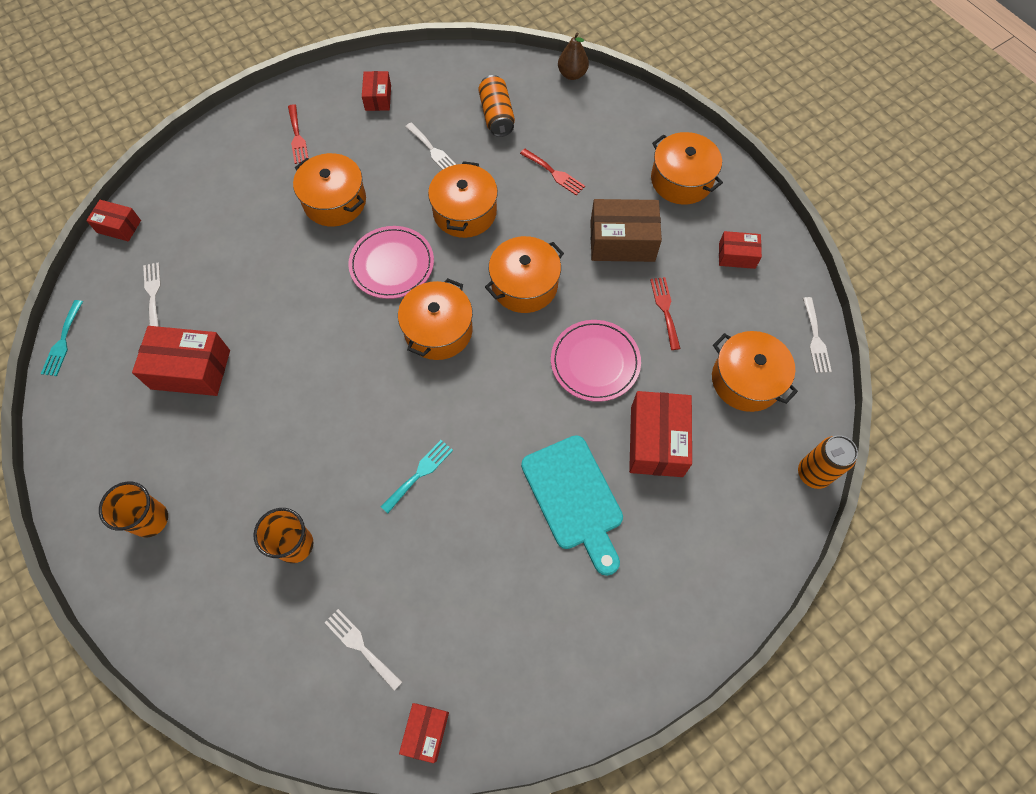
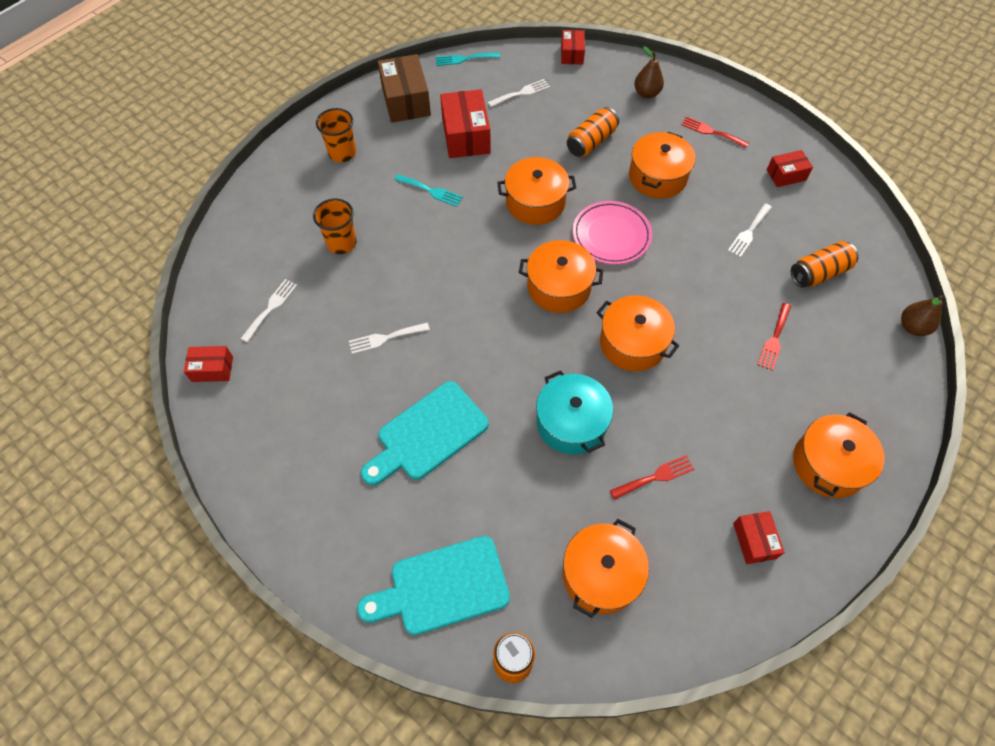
camera: 75 degrees right, 5 degrees down
(216, 174) = (646, 93): none -> brown pear
(260, 246) = (591, 142): none -> orange can
(297, 137) = (711, 132): red fork -> red fork turned 60 degrees clockwise
(419, 473) = (420, 309): turquoise fork -> turquoise fork (431, 191)
(465, 212) = (692, 275): orange pot -> orange pot (535, 202)
(595, 362) = (571, 422): pink plate -> turquoise pot
(622, 241) = (720, 419): brown box -> brown box (405, 100)
(656, 441) = (504, 496): red box -> none
(736, 518) = (442, 587): none -> turquoise cutting board
(815, 339) = (680, 647): white fork -> white fork (385, 338)

